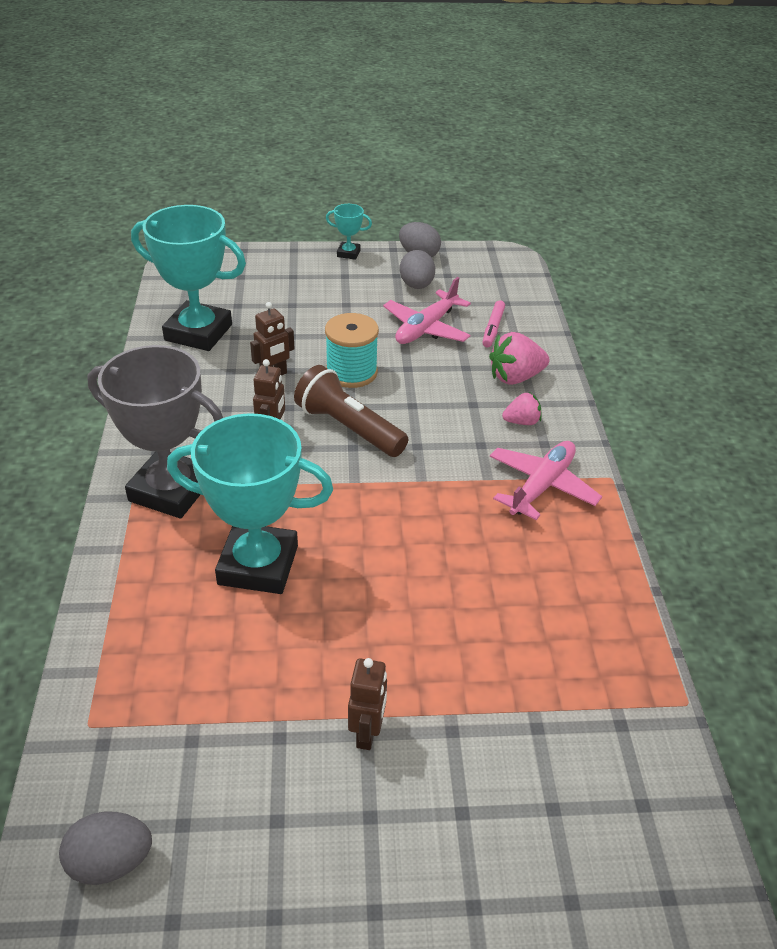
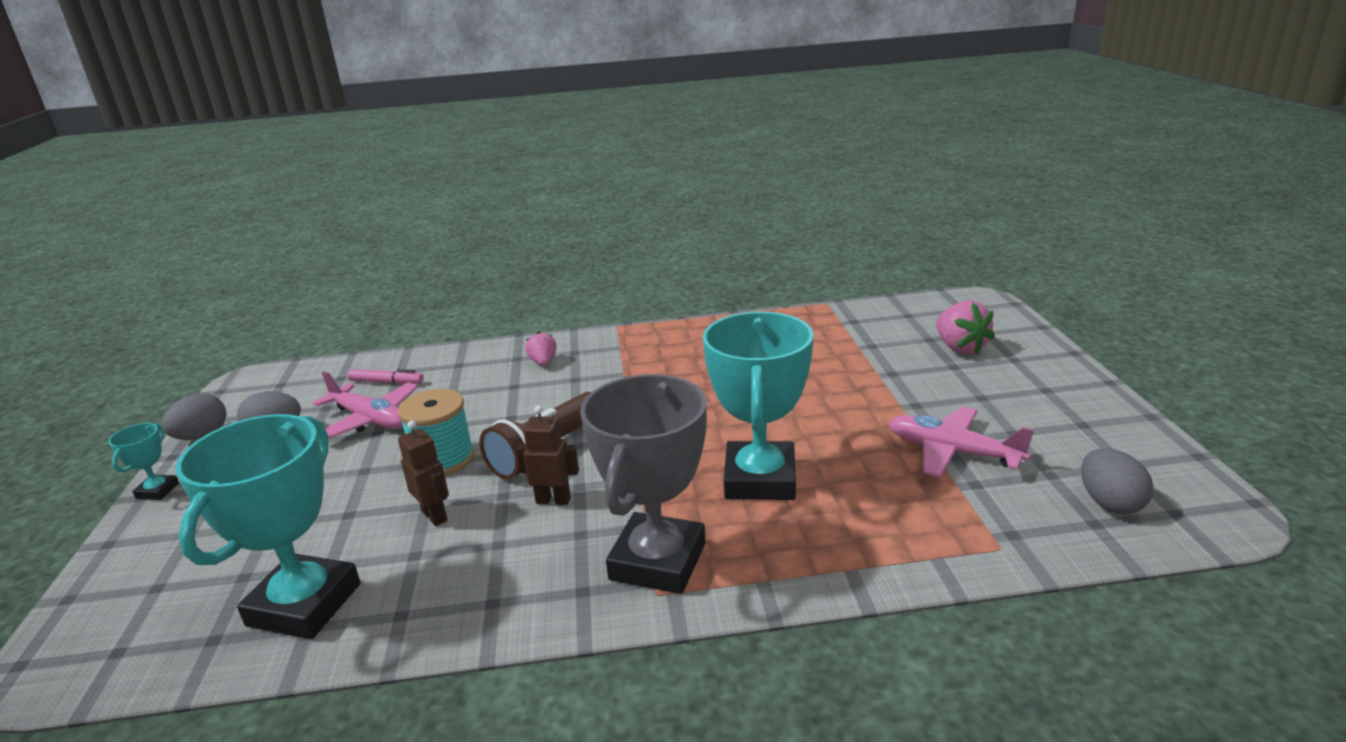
camera: 90 degrees left, 15 degrees down
(367, 733) = (915, 404): brown robot -> none
(515, 377) = (475, 367): pink strawberry -> pink strawberry (960, 348)
(541, 486) = (629, 351): pink plane -> pink plane (952, 452)

